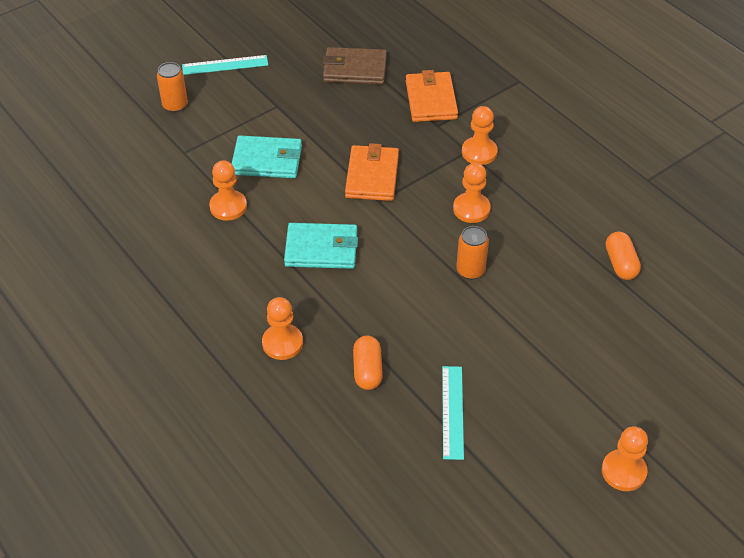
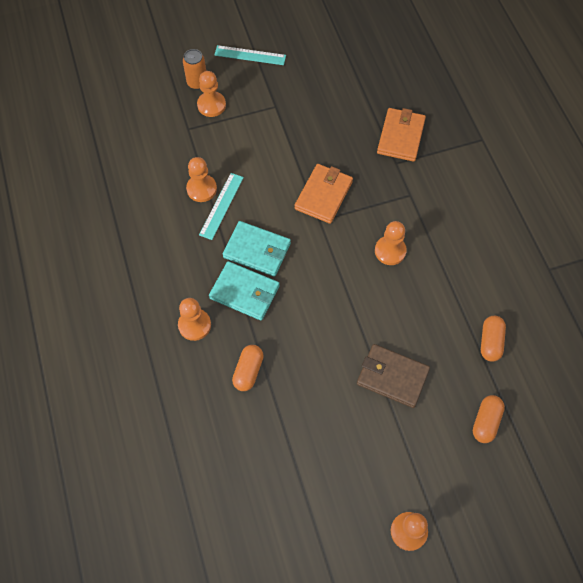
camera: 20 degrees right, 15 degrees up
(267, 160) = (248, 155): turquoise wallet -> turquoise wallet (245, 292)
(354, 69) = (351, 89): brown wallet -> brown wallet (392, 377)
(452, 412) = (297, 430): turquoise ruler -> turquoise ruler (221, 206)
(470, 270) = (365, 308): orange can -> none
(479, 152) = (419, 199): orange pawn -> orange pawn (211, 105)
(653, 340) = (486, 422): none -> orange capsule

